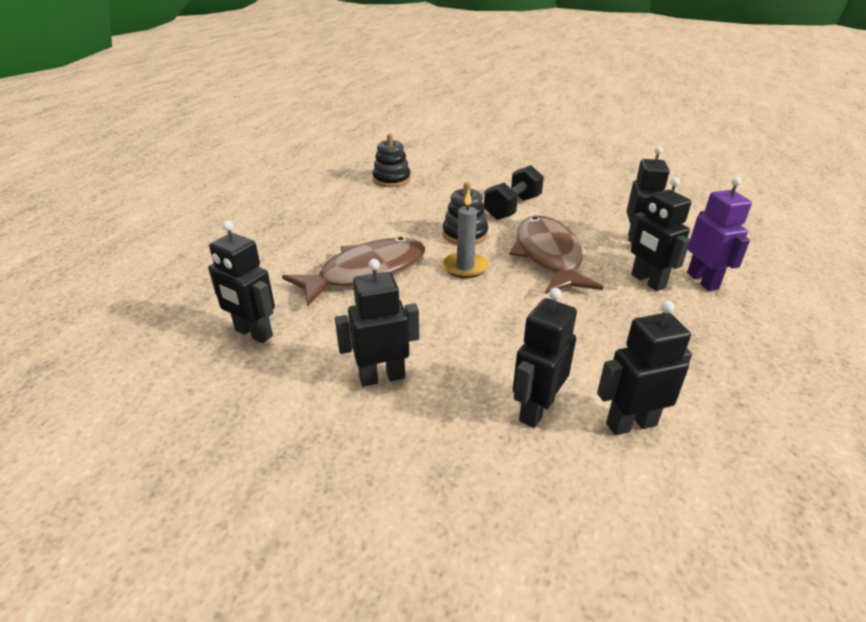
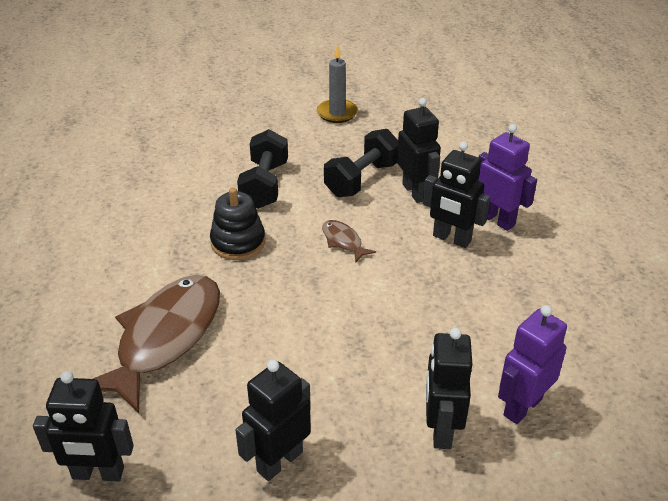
camera: 30 degrees left, 5 degrees up
(391, 179) = (91, 186): black stacking toy -> none
(465, 267) = (268, 288): grey candle -> grey candle (337, 113)
(548, 256) = (343, 241): brown fish -> brown fish, size x0.43
(594, 223) = (362, 179): none -> black dumbbell
(630, 424) = (522, 406): black robot -> purple robot

